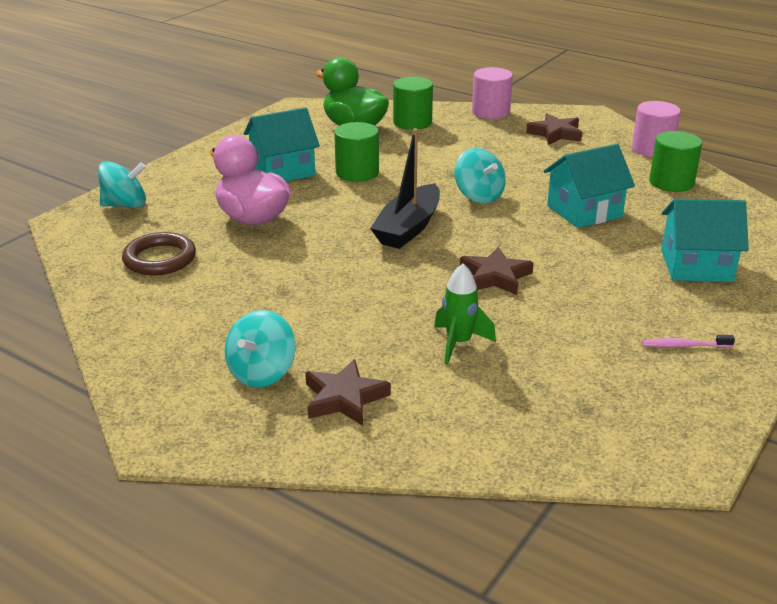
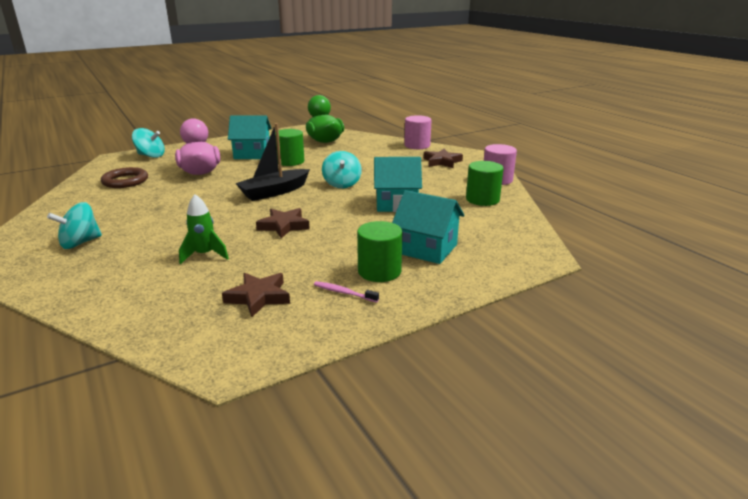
camera: 25 degrees right, 5 degrees down
(344, 398) = (97, 266): brown star -> brown star (258, 297)
(412, 122) = (361, 143): green cylinder -> green cylinder (379, 271)

